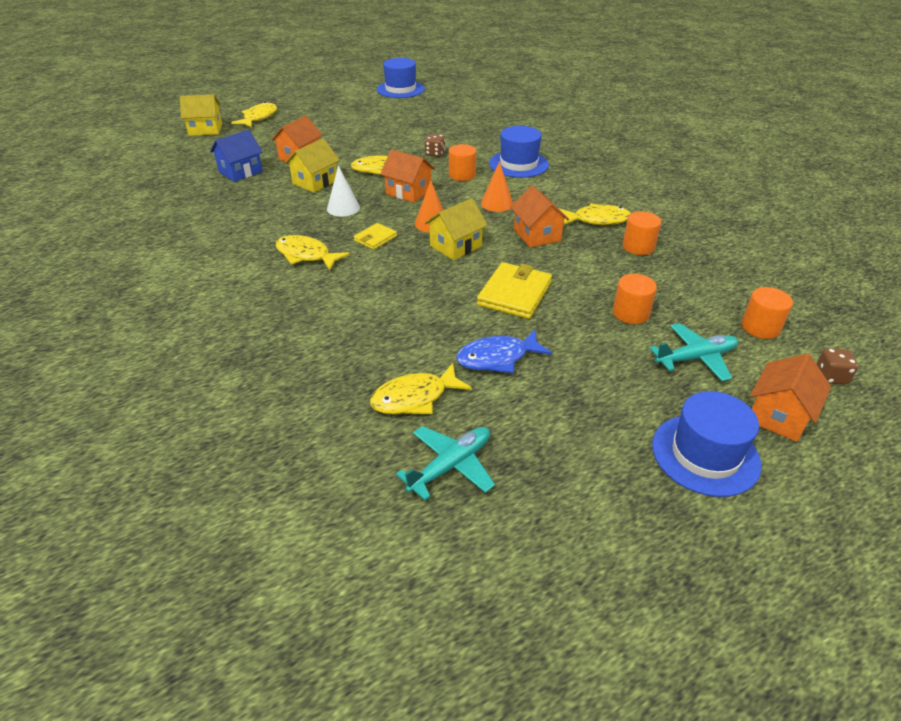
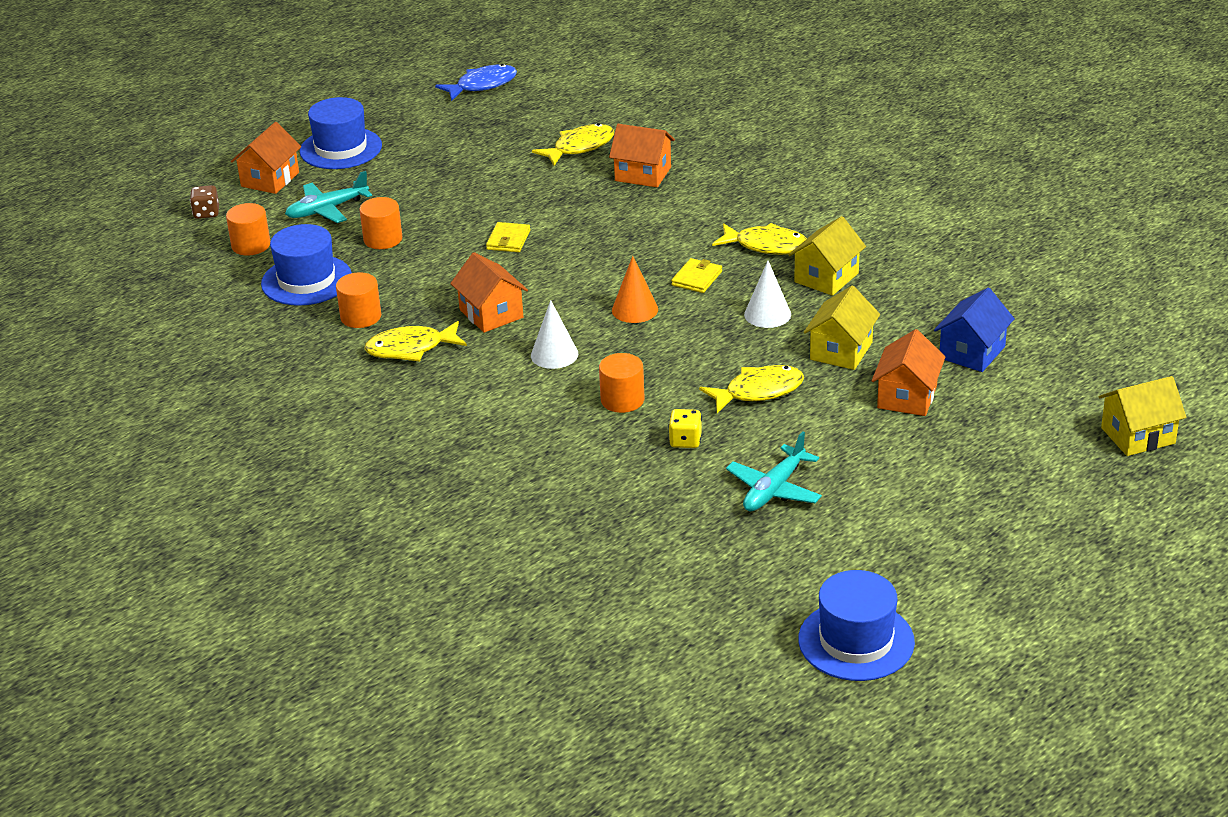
camera: 170 degrees right, 5 degrees down
(259, 117) = (1076, 485): yellow fish -> none
(408, 192) = (690, 355): orange house -> orange house (643, 174)
(435, 153) = (685, 441): brown dice -> yellow dice
(451, 466) = (536, 116): turquoise plane -> turquoise plane (774, 489)
(456, 246) = (591, 283): yellow house -> yellow house (826, 277)
(497, 203) = (554, 354): orange cone -> white cone
(497, 358) = (515, 183): blue fish -> blue fish (482, 85)
(514, 294) = (508, 240): yellow wallet -> yellow wallet, size x0.57
(518, 164) = (536, 438): blue hat -> blue hat (306, 280)

